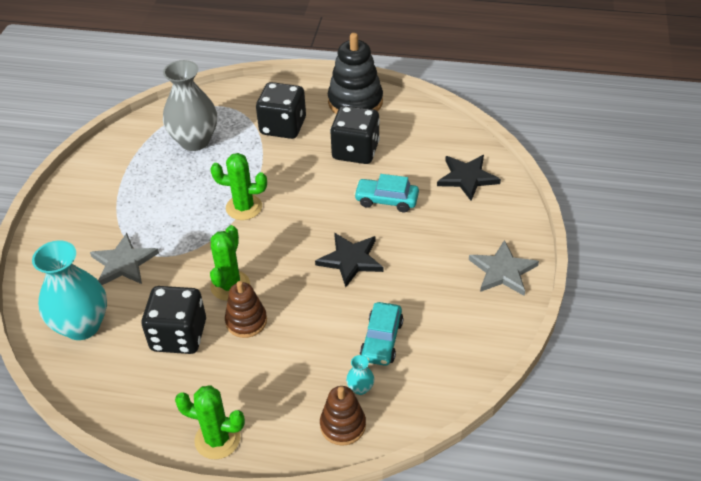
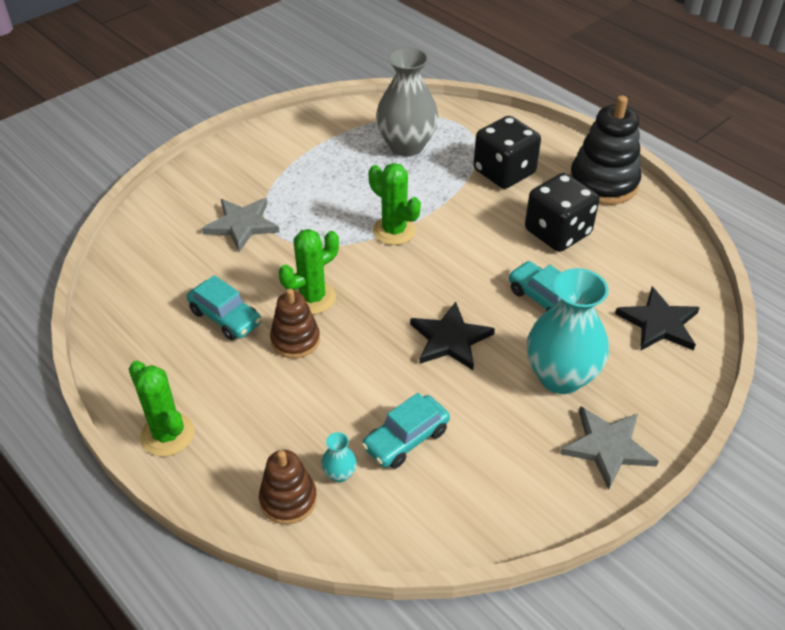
camera: 35 degrees right, 0 degrees up
(82, 326) = (158, 261): turquoise vase -> turquoise vase (560, 377)
(179, 335) = (225, 317): black dice -> turquoise car

